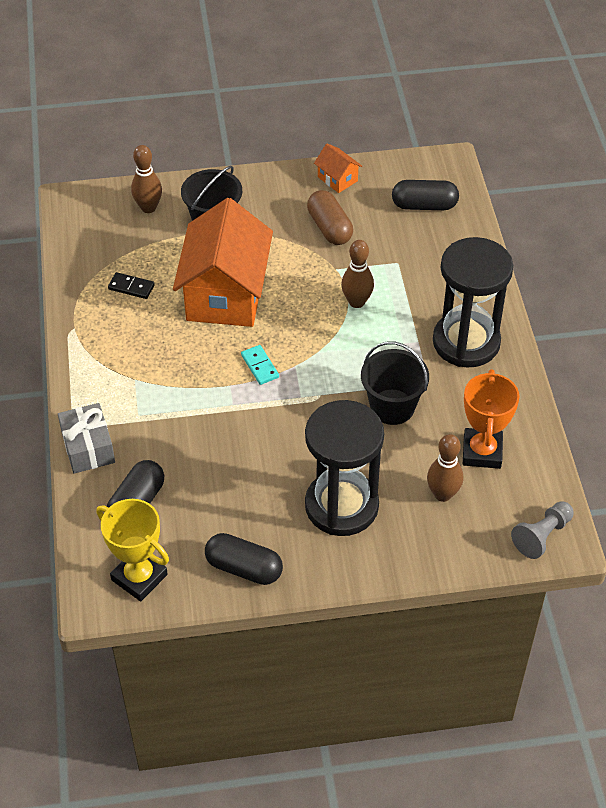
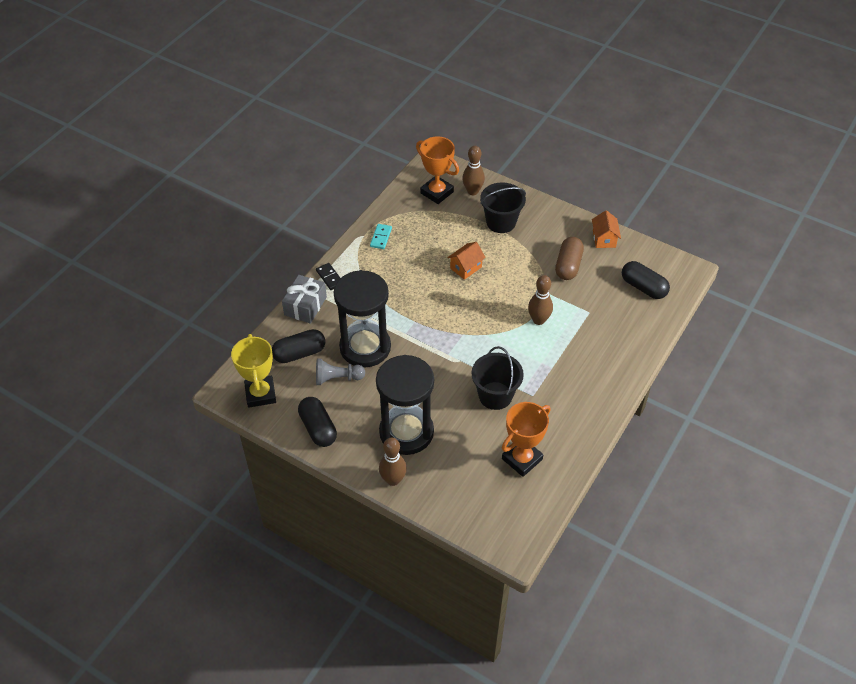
camera: 40 degrees right, 0 degrees up
(109, 232) = (437, 192): none -> orange trophy
(131, 287) = (417, 231): black domino -> black domino (329, 277)
(226, 294) = (466, 267): orange house -> orange house, size x0.42
(260, 366) = (442, 321): turquoise domino -> turquoise domino (381, 237)
(442, 494) = (471, 467): brown bowling pin -> brown bowling pin (393, 480)
(466, 342) = (582, 387): black hourglass -> black hourglass (365, 347)
(542, 536) = (506, 534): grey pawn -> grey pawn (337, 378)

